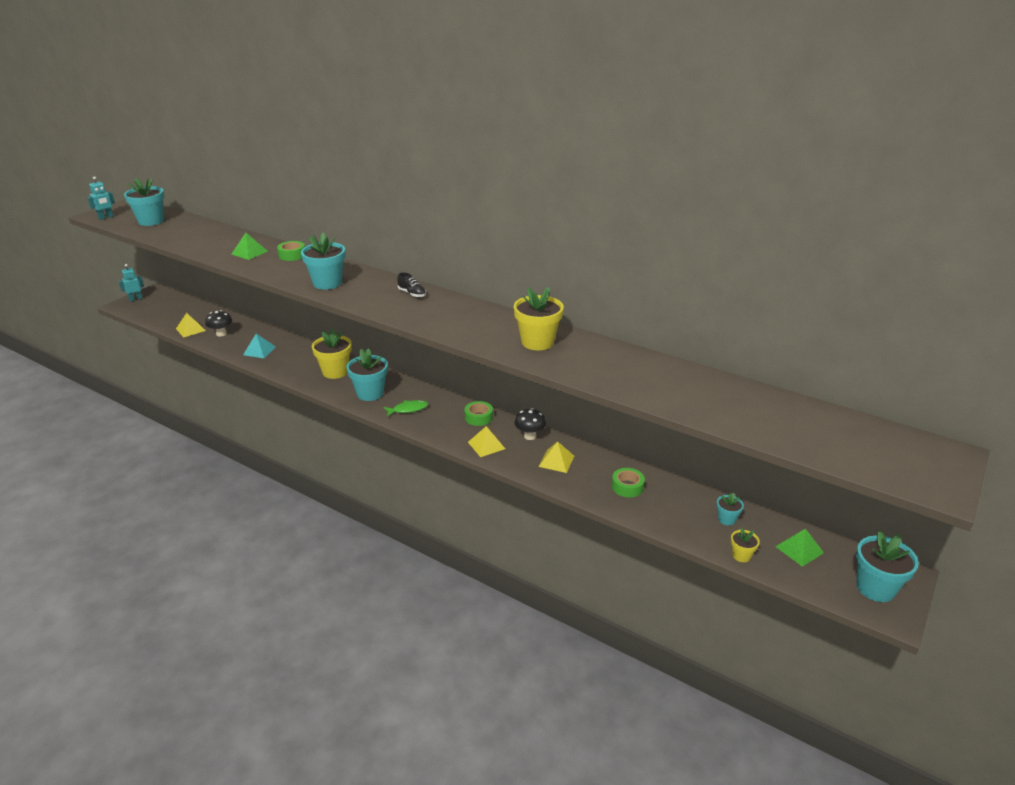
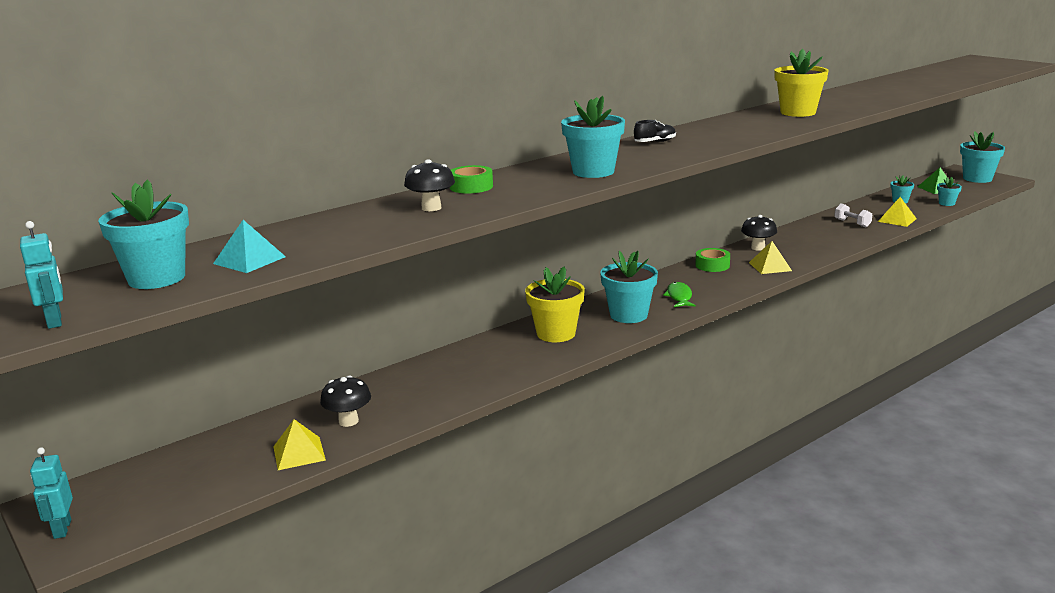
camera: 70 degrees left, 10 degrees down
(249, 252) = (431, 208): green pyramid -> black mushroom
(259, 350) = (444, 387): turquoise pyramid -> turquoise pyramid (249, 260)
(556, 461) = (806, 242): yellow pyramid -> yellow pyramid (897, 220)
(627, 487) = (852, 223): green tape -> white dumbbell
(741, 555) = (946, 203): yellow flower pot -> turquoise flower pot

